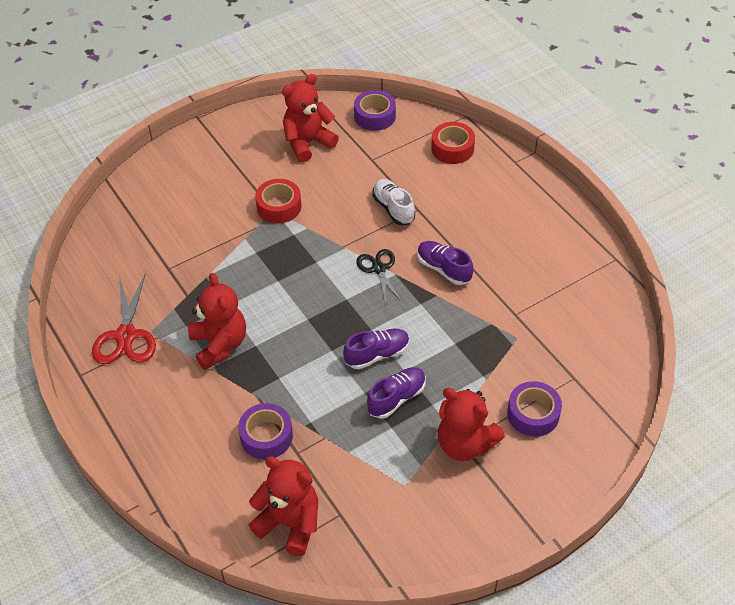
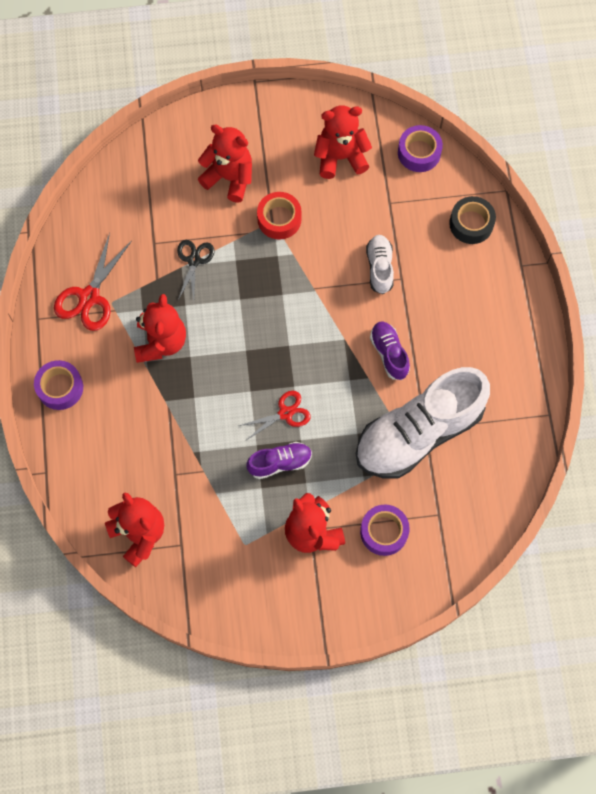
camera: 25 degrees right, 20 degrees up
(214, 193) = (229, 178): none -> red teddy bear
(266, 436) = (158, 447): purple tape -> purple tape (60, 388)
(377, 354) = (285, 413): purple shoe -> red scissors
(379, 268) = (332, 327): black scissors -> black scissors (194, 260)
(452, 148) = (471, 224): red tape -> black tape
(511, 319) = (418, 433): none -> white shoe

